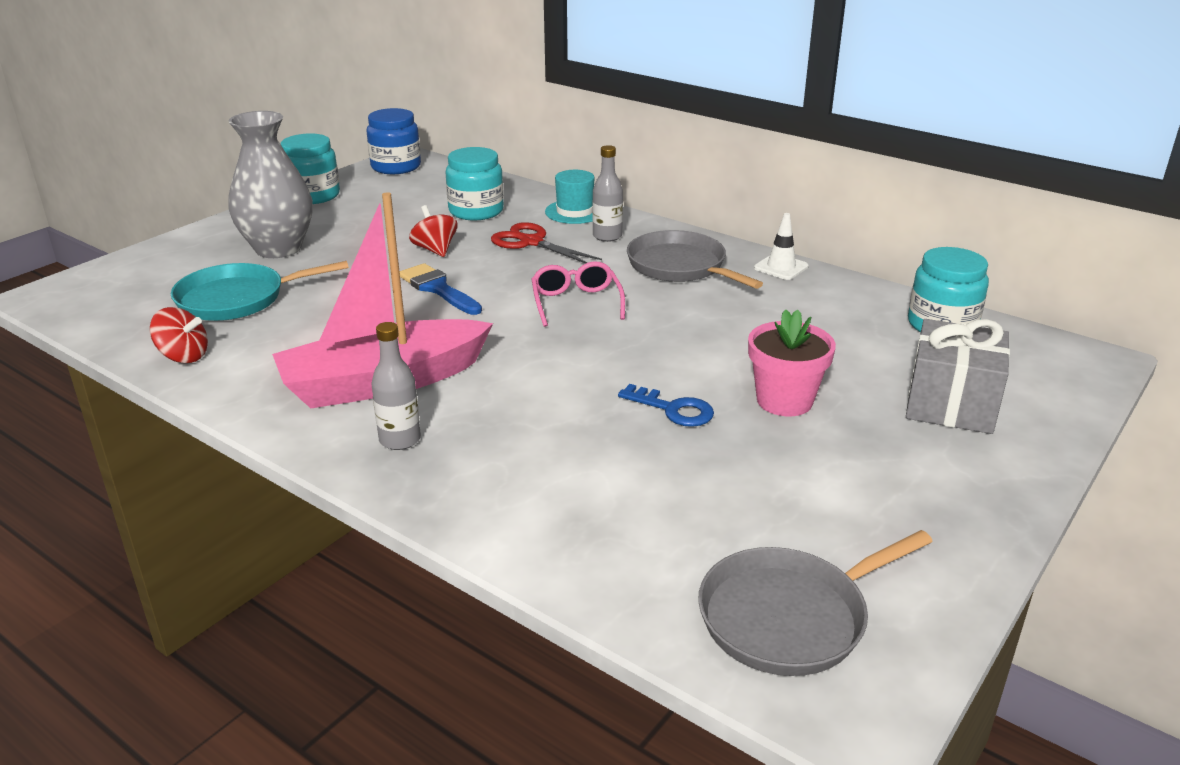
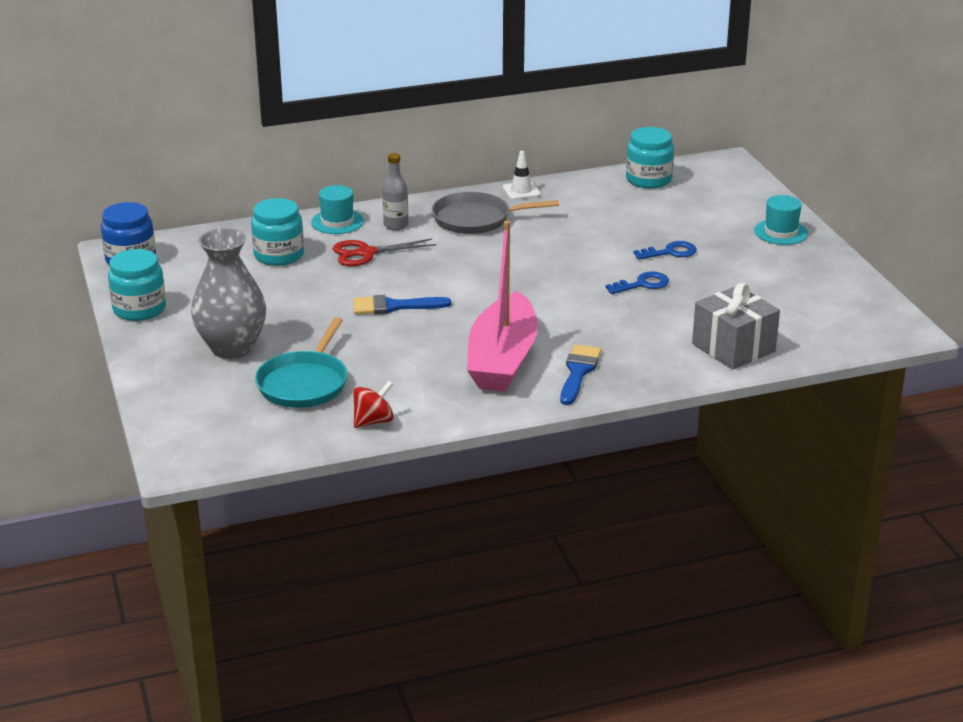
camera: 55 degrees left, 0 degrees up
(400, 440) = (578, 372): grey bottle -> blue brush
(435, 250) = (327, 290): red spinning top -> none
(576, 302) = (479, 268): pink glasses -> none
(784, 401) = (670, 252): pink flower pot -> blue key
(789, 617) = (837, 321): grey pan -> none
(950, 404) = (724, 213): grey gift -> grey gift (733, 348)
(977, 466) = (781, 232): none -> turquoise hat

